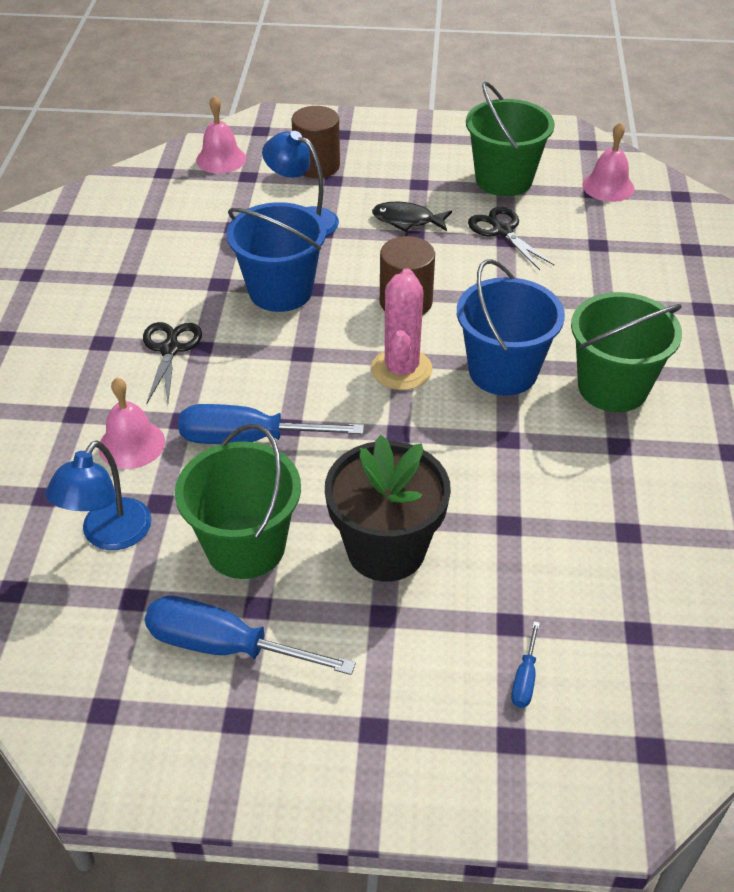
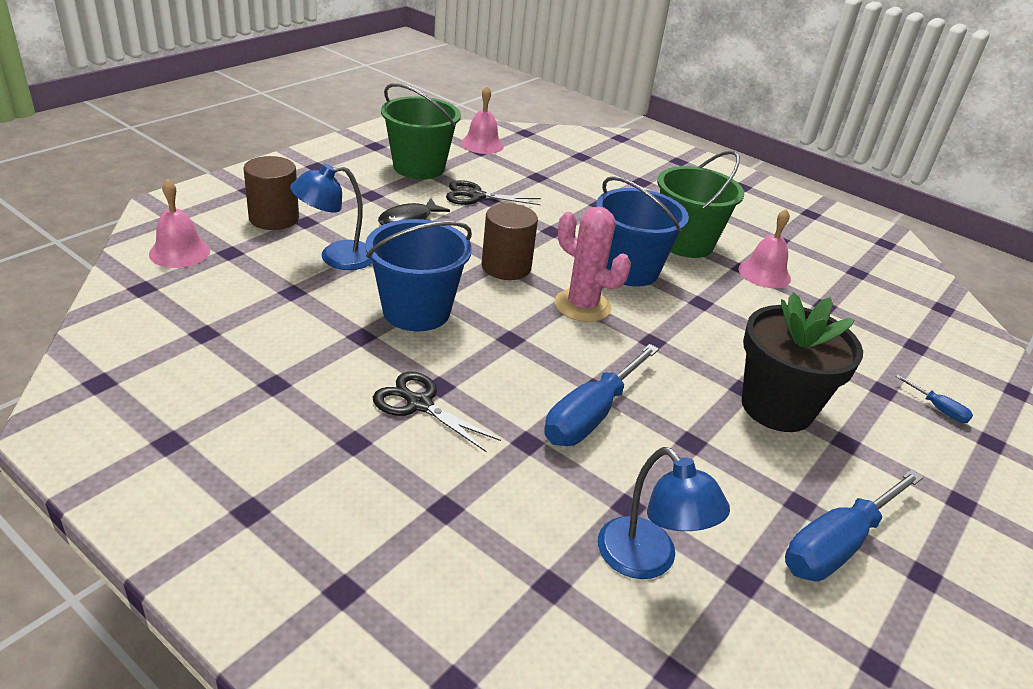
camera: 60 degrees left, 10 degrees down
(131, 444) = (530, 488): pink bell -> pink bell (764, 273)
(245, 546) = (724, 478): green bucket -> none

